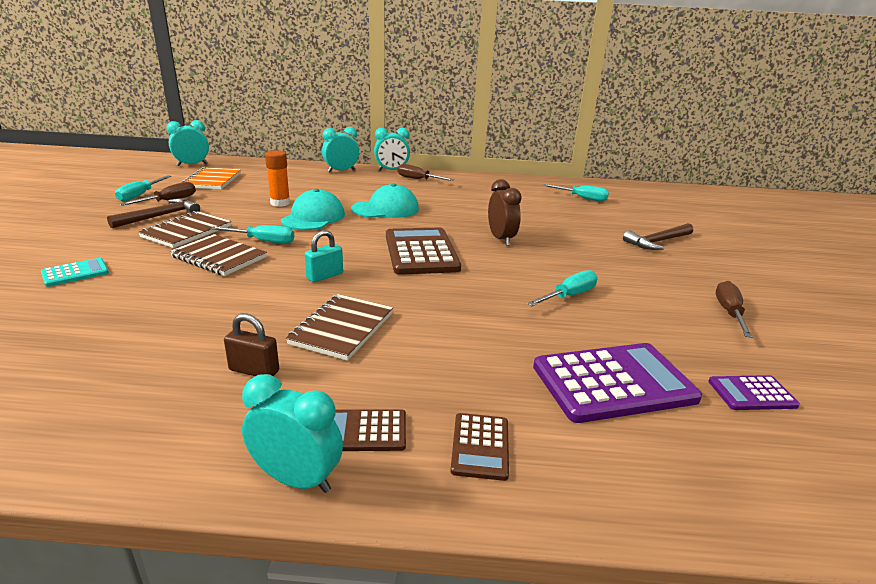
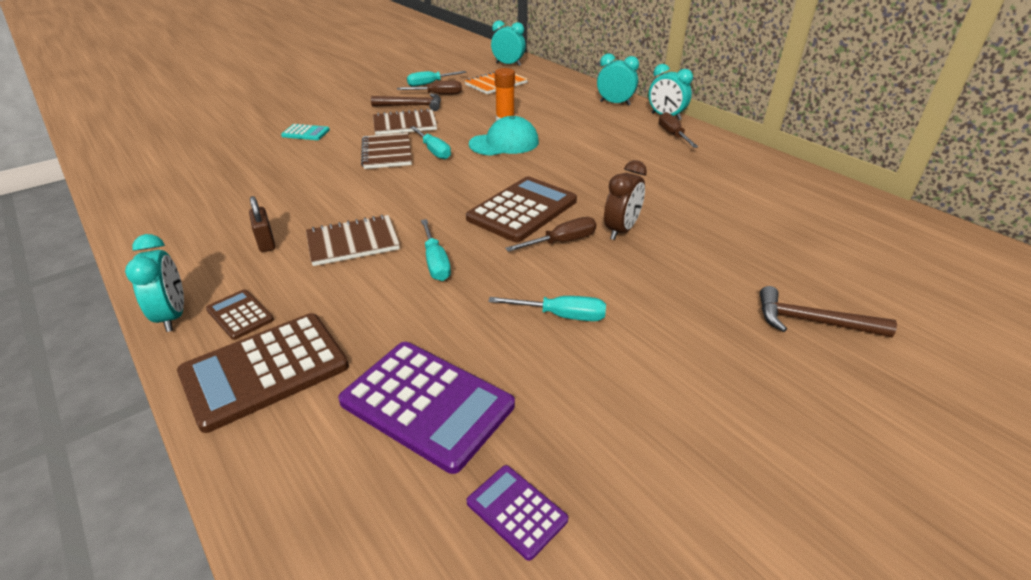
camera: 50 degrees right, 10 degrees up
(325, 276) = (417, 197): turquoise padlock -> none
(385, 209) = (577, 156): turquoise cap -> none
(480, 446) = (265, 370): brown calculator -> brown calculator, size x2.01
(582, 198) = (835, 226): turquoise screwdriver -> turquoise screwdriver (436, 262)
(729, 312) = (698, 441): brown screwdriver -> brown screwdriver (562, 242)

